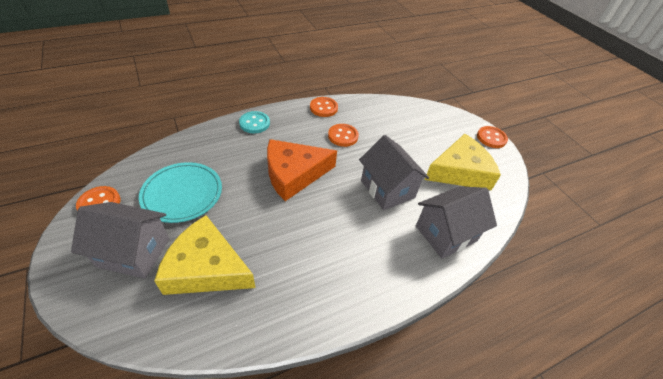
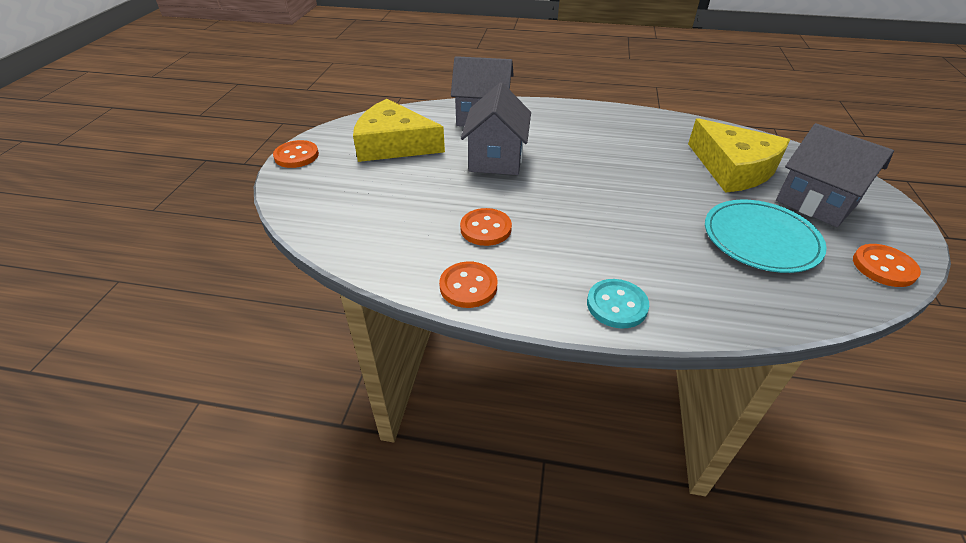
camera: 140 degrees left, 5 degrees down
(294, 174) = (596, 209): orange cheese -> none

